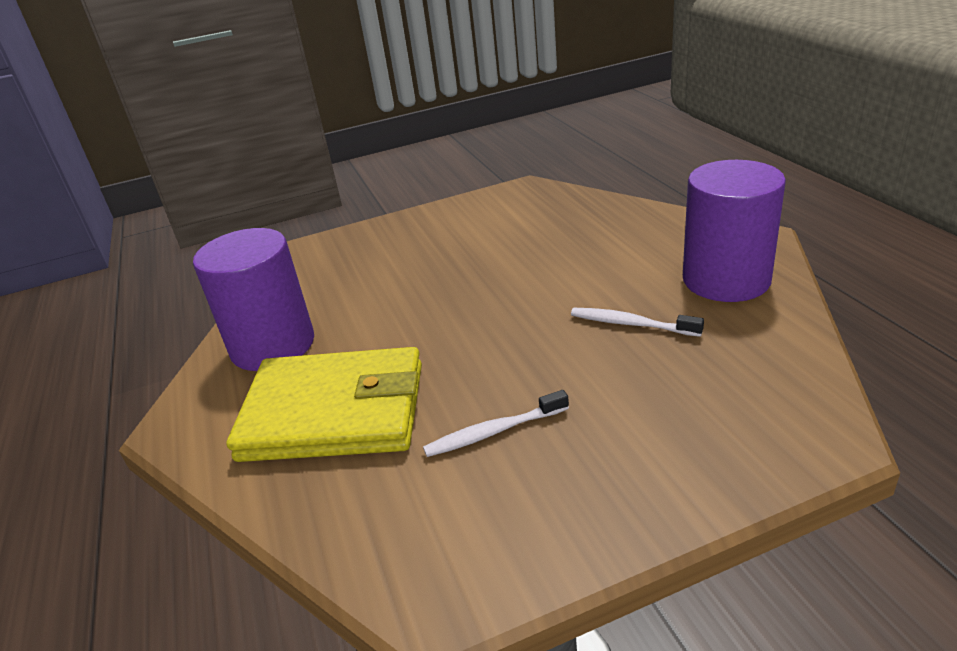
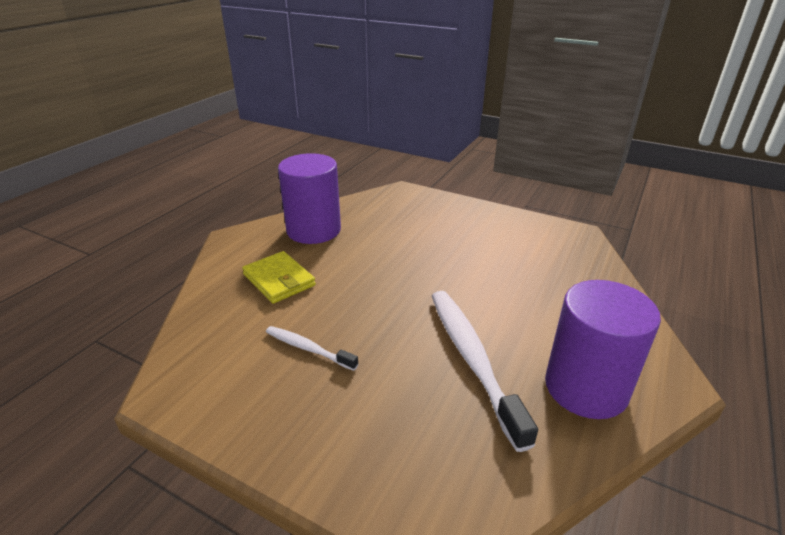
camera: 45 degrees right, 0 degrees up
(334, 411) = (279, 280): yellow wallet -> yellow wallet, size x0.58
(632, 324) = (472, 360): white toothbrush -> white toothbrush, size x1.92

